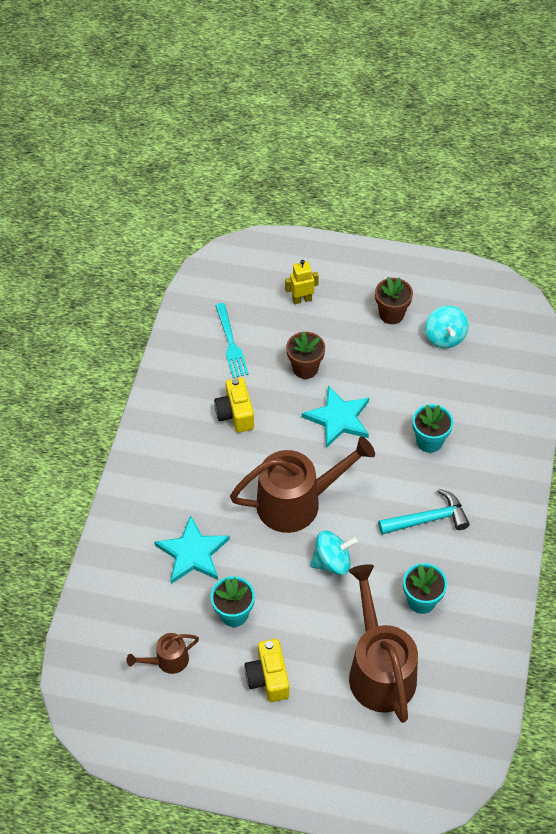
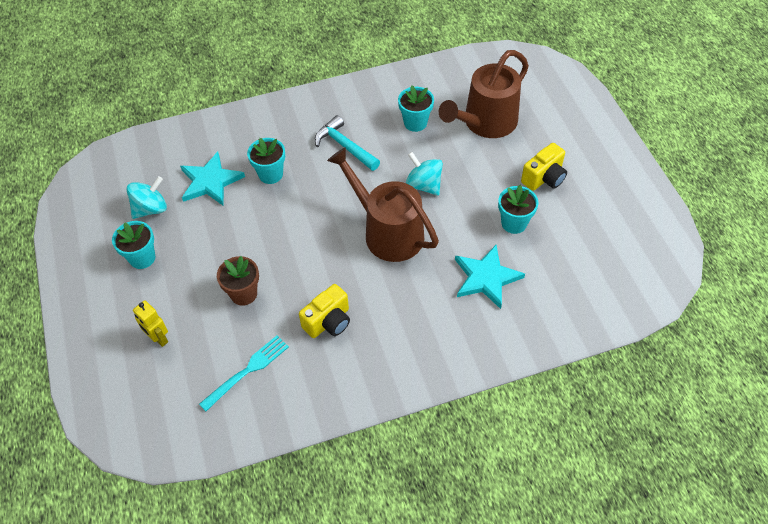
camera: 120 degrees left, 0 degrees up
(168, 660) = (584, 244): brown watering can -> none
(338, 418) = (285, 243): turquoise star -> turquoise star (210, 181)
(391, 314) = (142, 258): brown flower pot -> turquoise flower pot

